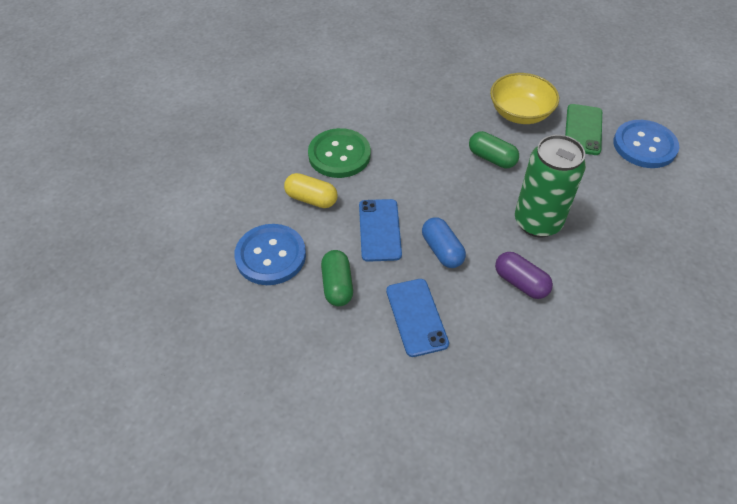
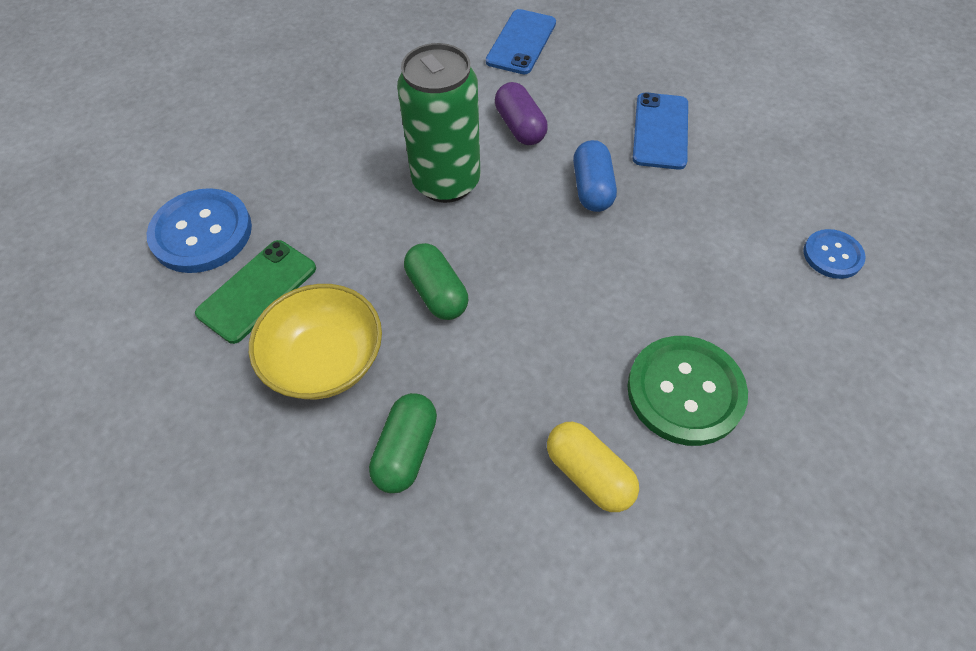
camera: 155 degrees left, 5 degrees up
(270, 256) = (832, 255): blue button -> blue button, size x0.56
(311, 199) = (755, 323): yellow capsule -> yellow capsule (589, 474)
(337, 285) = (746, 190): green capsule -> green capsule (406, 450)
(379, 230) = (664, 240): blue phone -> blue phone (521, 42)

